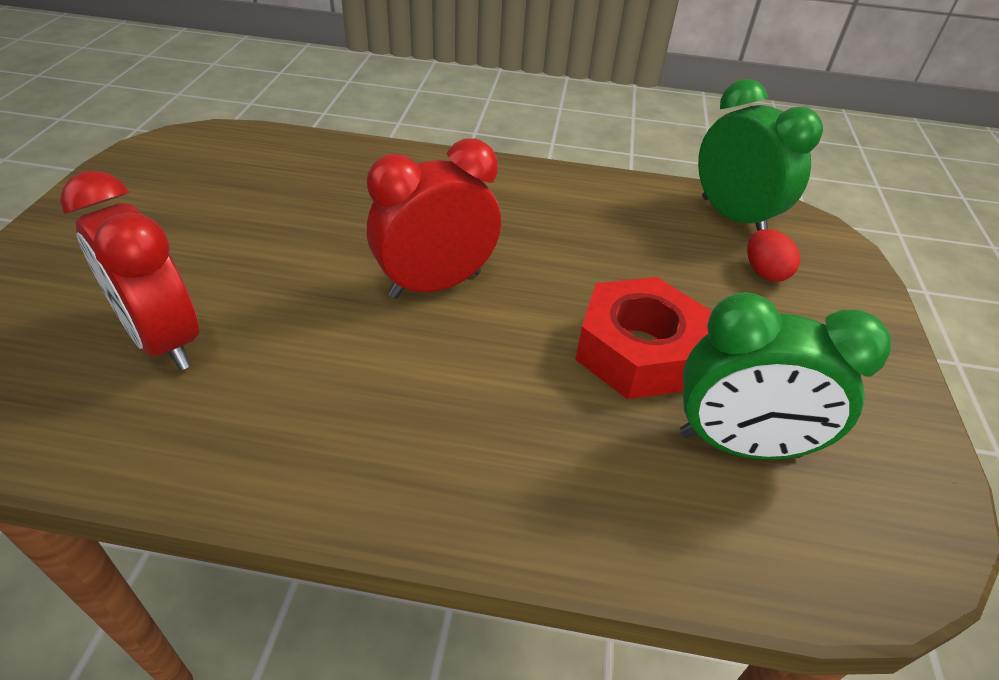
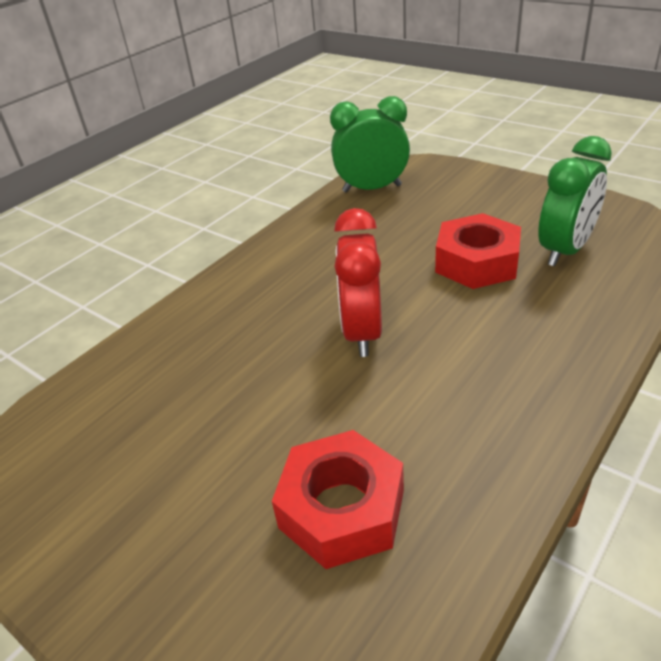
camera: 55 degrees left, 5 degrees down
(164, 340) = (342, 509): red clock -> red nut
(764, 272) = (431, 195): red egg -> none

